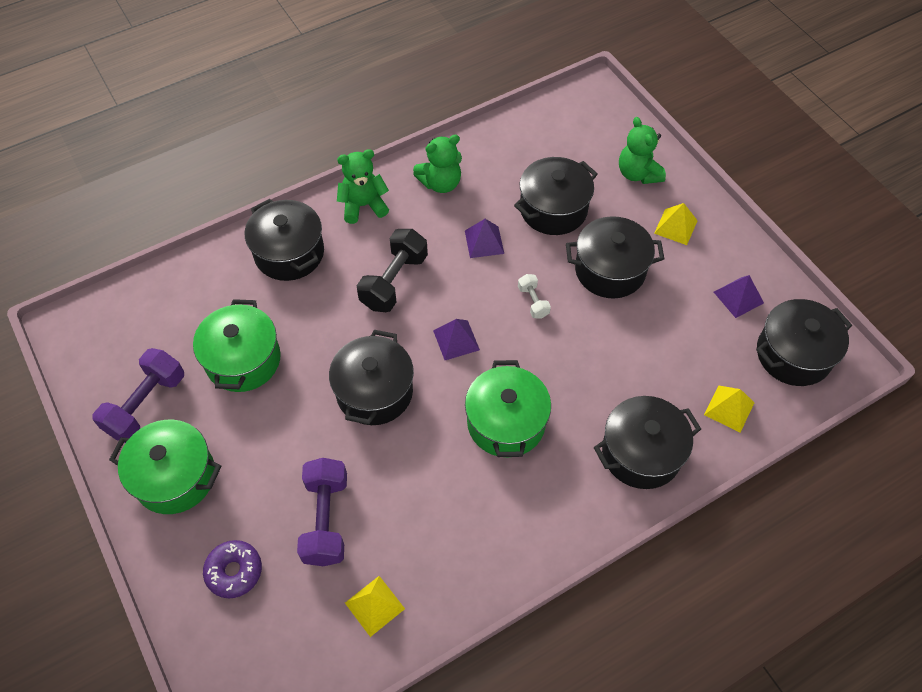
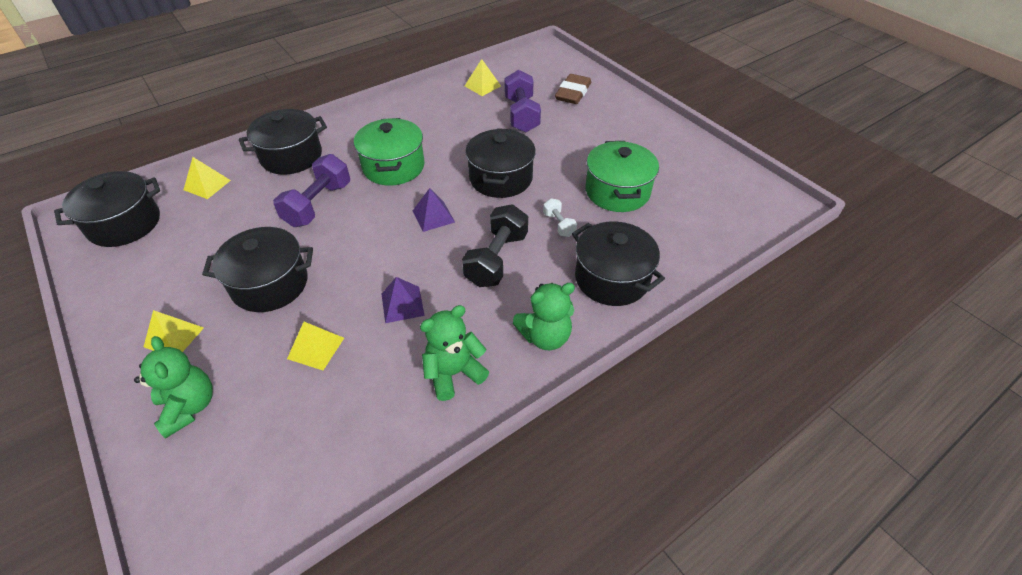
camera: 175 degrees right, 10 degrees down
(146, 404) = (680, 161): purple dumbbell -> purple dumbbell (318, 204)
(175, 477) = (633, 127): green pot -> none
(234, 571) = (573, 93): purple donut -> brown eraser
(533, 302) = (357, 250): white dumbbell -> white dumbbell (559, 225)
(553, 209) = (315, 348): black pot -> yellow pyramid
(738, 297) = (146, 267): purple pyramid -> none

